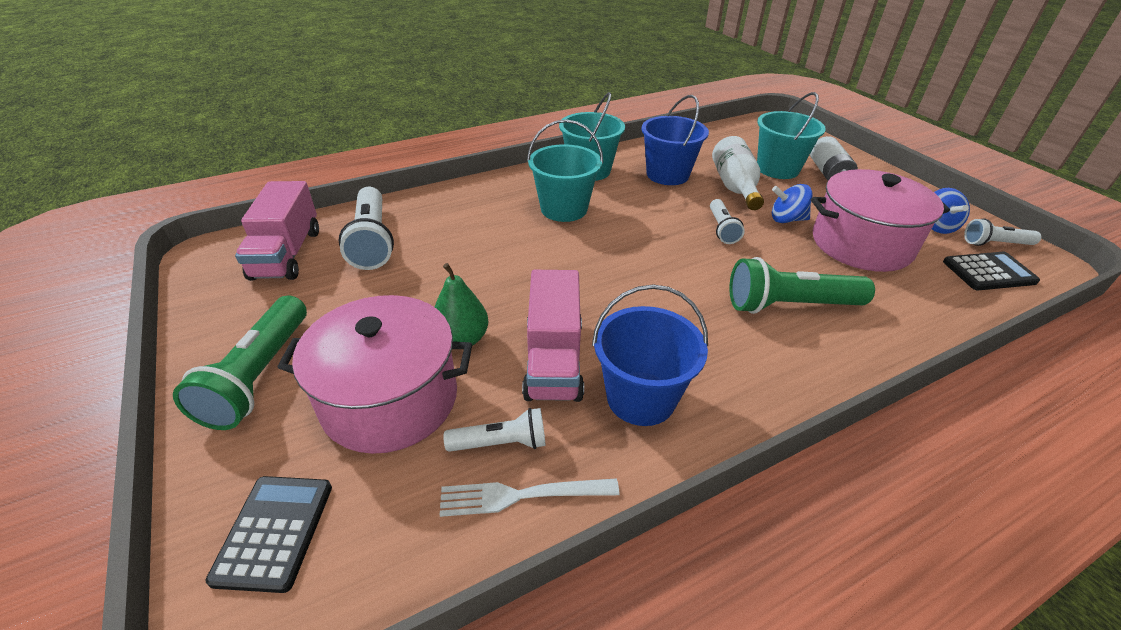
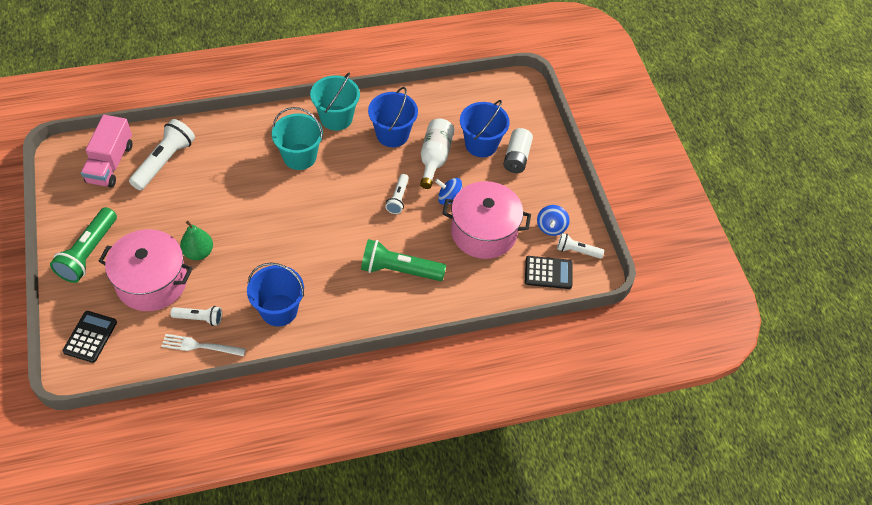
camera: 10 degrees right, 15 degrees up
(372, 241) = (164, 162): white flashlight -> white flashlight turned 150 degrees counterclockwise
(554, 360) = (243, 277): pink truck -> none
(777, 169) = (481, 144): turquoise bucket -> blue bucket

